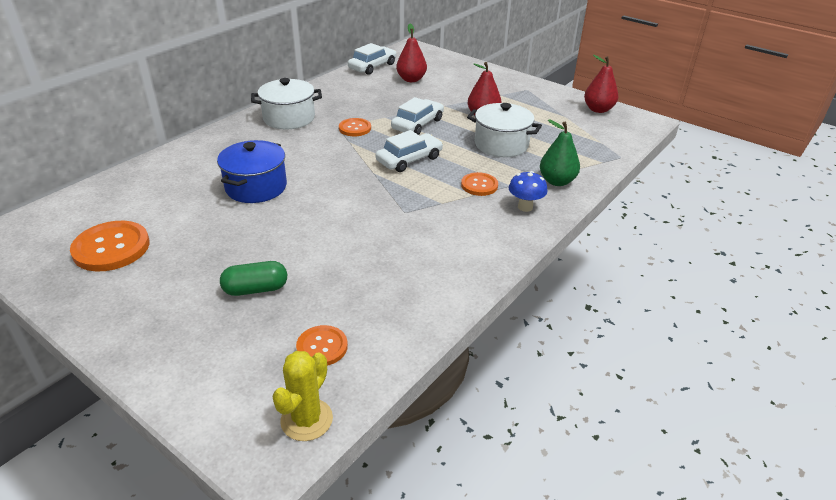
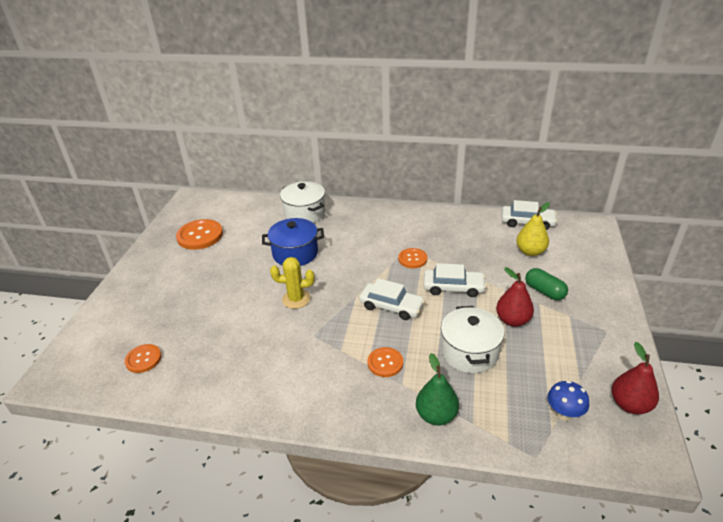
camera: 65 degrees right, 0 degrees up
(255, 289) = (187, 306): green capsule -> green capsule (544, 291)
(289, 118) = (396, 224): white pot -> white pot (305, 213)
(306, 420) = (79, 381): yellow cactus -> yellow cactus (296, 299)
(411, 79) = (530, 251): red pear -> yellow pear
(525, 207) = (372, 406): blue mushroom -> blue mushroom (564, 414)

